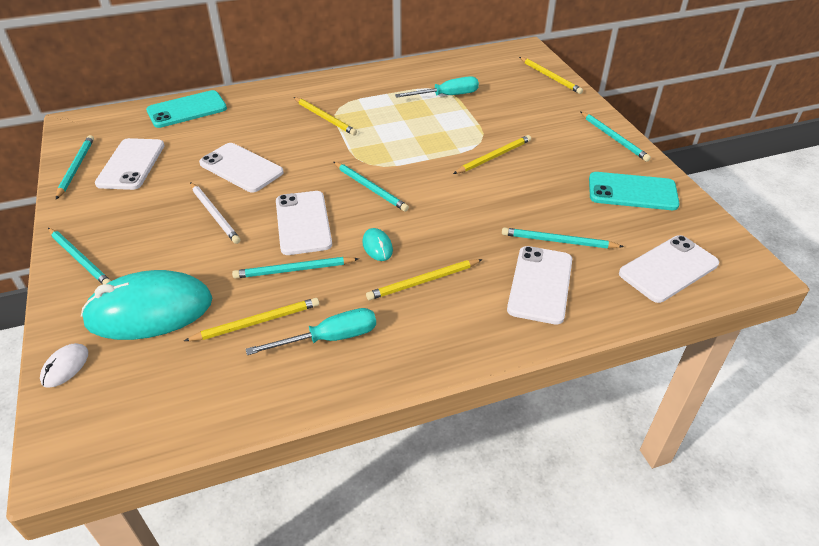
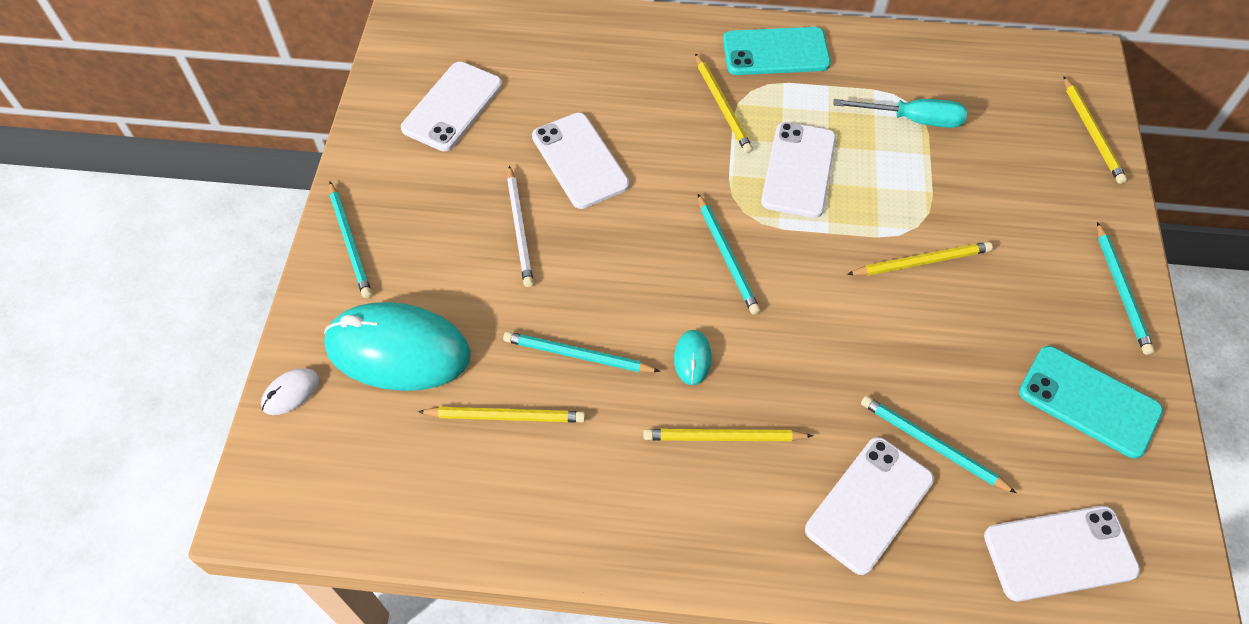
camera: 25 degrees right, 15 degrees up
(76, 168) = (389, 90): turquoise pencil -> none
(187, 110) = (551, 30): turquoise phone -> turquoise phone (775, 52)
(303, 223) = (618, 283): white phone -> white phone (798, 170)
(329, 338) = (576, 475): turquoise screwdriver -> none

